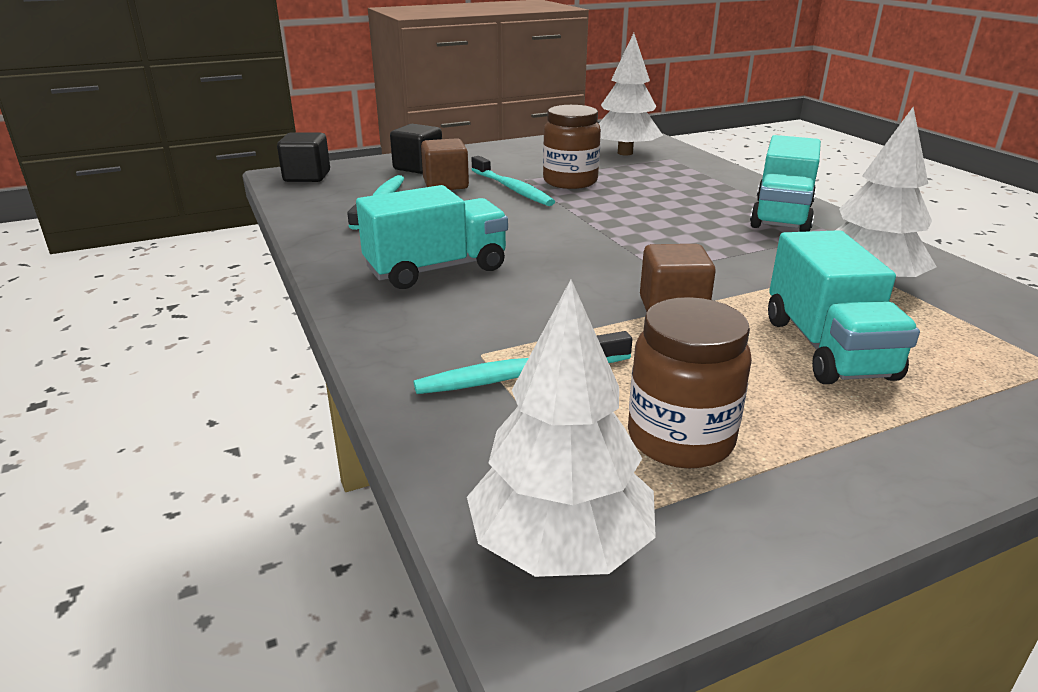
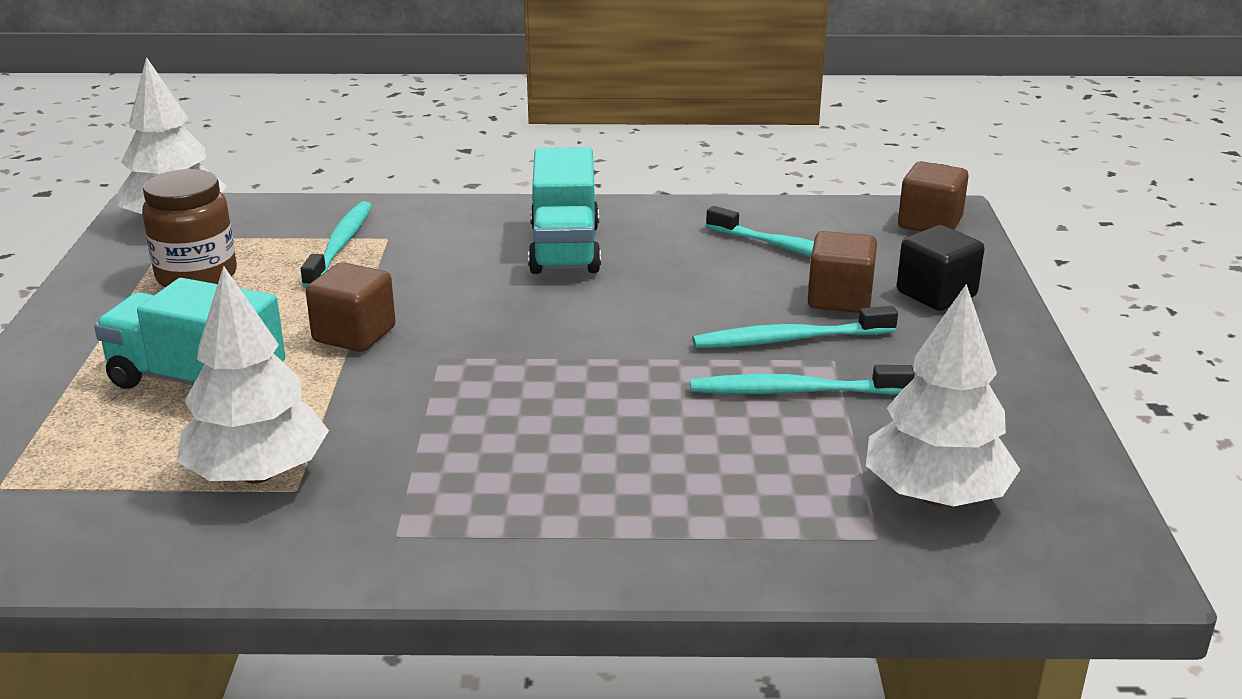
camera: 115 degrees right, 0 degrees up
(307, 177) = (929, 223): black cube -> brown cube
(570, 181) = (794, 391): brown jar -> turquoise toothbrush
(781, 216) = (501, 520): turquoise truck -> none

